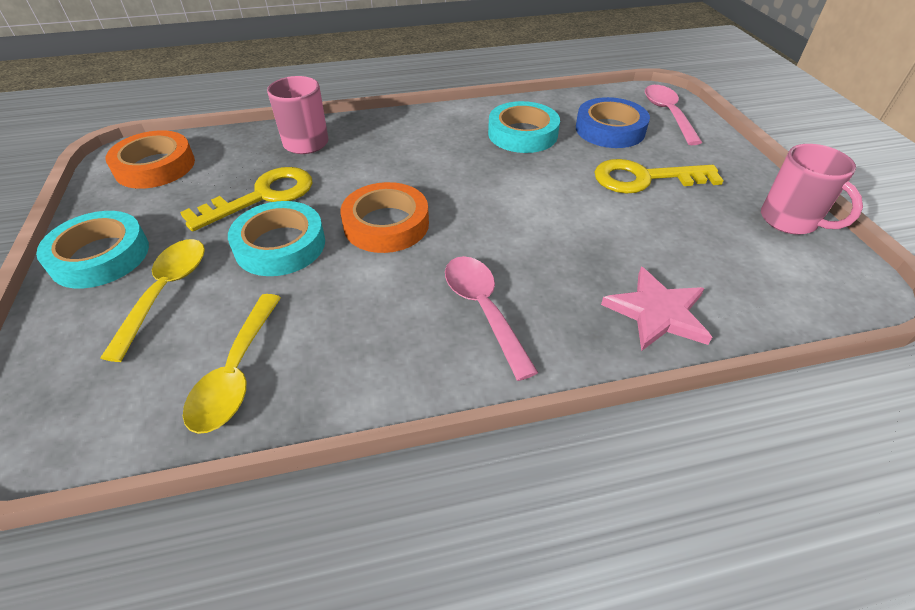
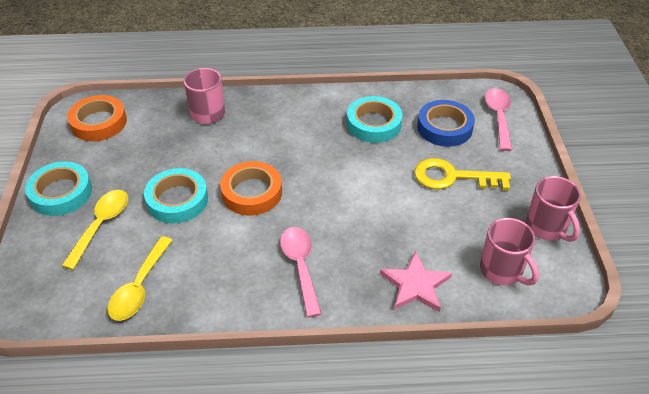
camera: 10 degrees right, 0 degrees up
(262, 196) = (170, 158): yellow key -> none
(764, 278) = (502, 271): none -> pink mug

